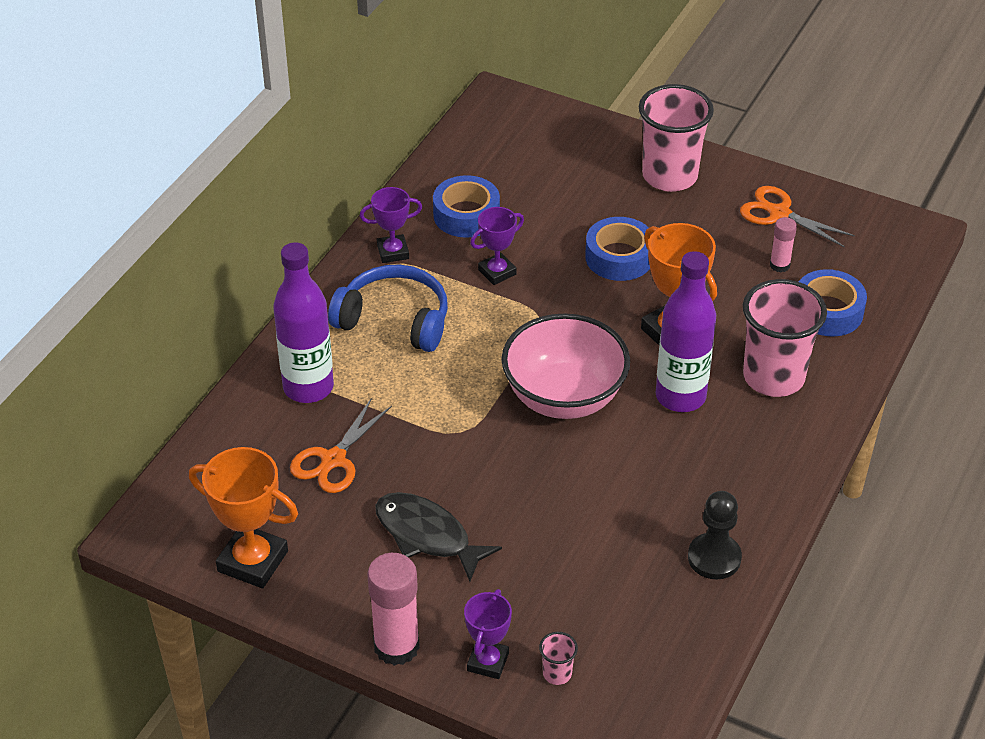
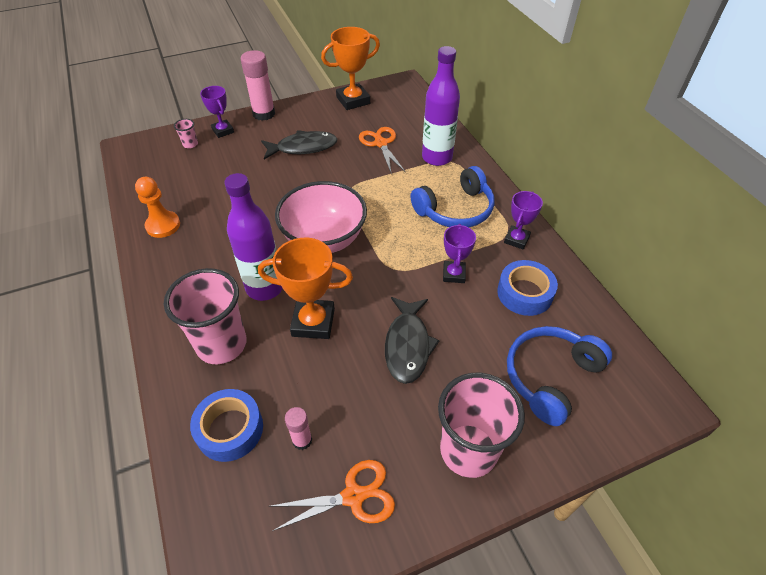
camera: 130 degrees right, 5 degrees up
(547, 163) = (550, 377): none -> blue headphones
(619, 257) = (408, 345): blue tape -> black fish
(714, 558) = (163, 225): black pawn -> orange pawn

